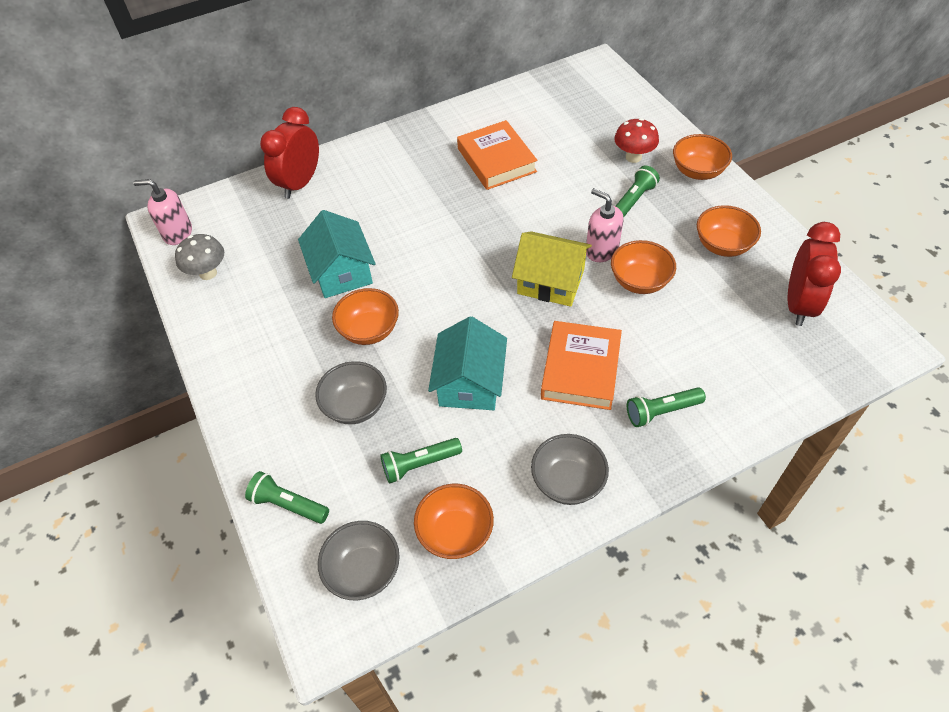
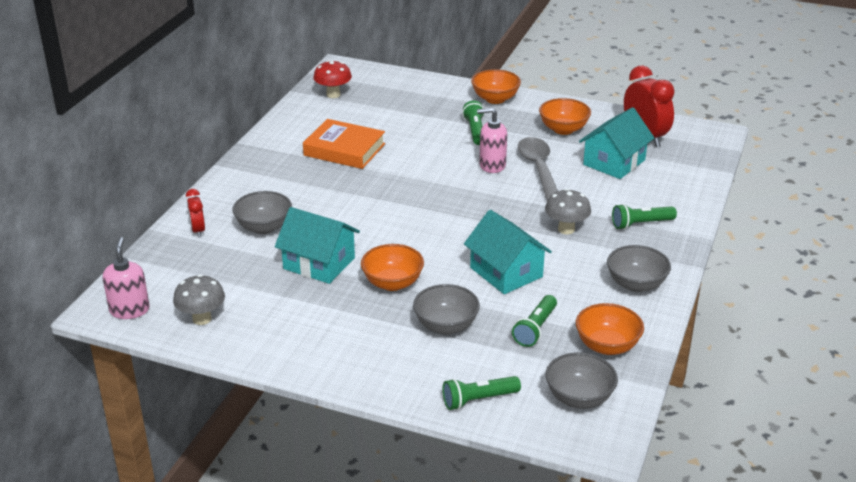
camera: 45 degrees left, 20 degrees down
(177, 233) = (129, 310): pink soap dispenser -> pink soap dispenser turned 120 degrees clockwise
(300, 183) = (198, 230): red clock -> red clock, size x0.53
(346, 208) = (264, 227): none -> grey bowl
(550, 281) = (482, 196): yellow house -> none
(581, 369) = (566, 229): orange book -> grey mushroom
(633, 157) = (442, 108): red mushroom -> red mushroom (333, 94)
(639, 281) = (539, 169): orange bowl -> grey spoon
(661, 411) = (641, 224): green flashlight -> green flashlight turned 45 degrees clockwise
(726, 317) = (614, 162): none -> turquoise house

